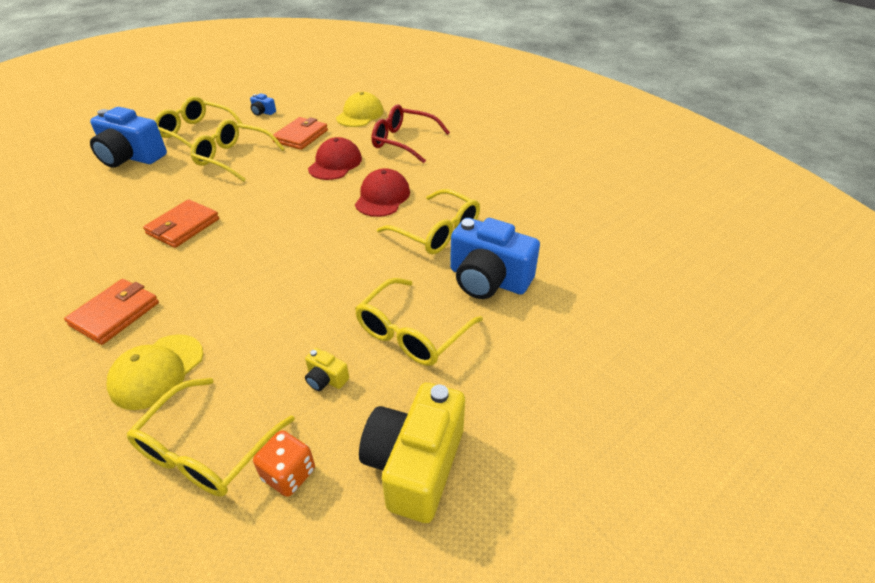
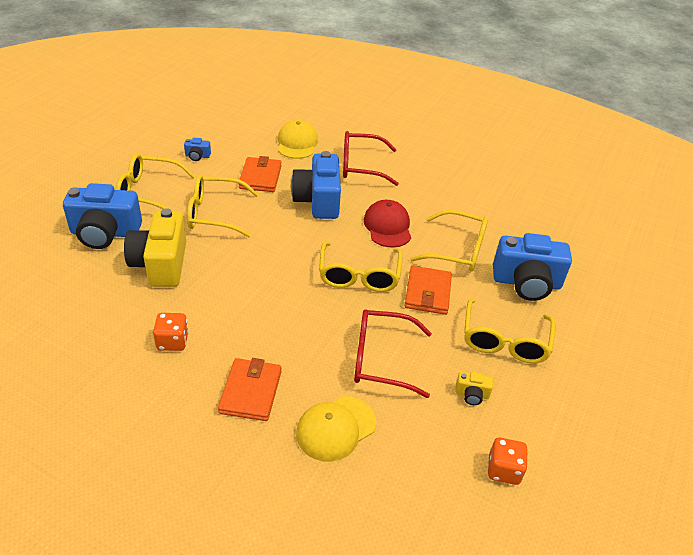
camera: 25 degrees left, 0 degrees up
(95, 253) = (172, 341): none -> orange dice
(157, 371) = (335, 428): yellow cap -> yellow cap turned 45 degrees clockwise
(183, 226) = (233, 295): orange wallet -> orange wallet (428, 293)
(206, 451) = (431, 474): yellow glasses -> yellow glasses (359, 276)
(263, 317) = (381, 359): none -> red glasses
(335, 163) = (318, 201): red cap -> blue camera
(415, 464) = (580, 435): yellow camera -> yellow camera (160, 264)

